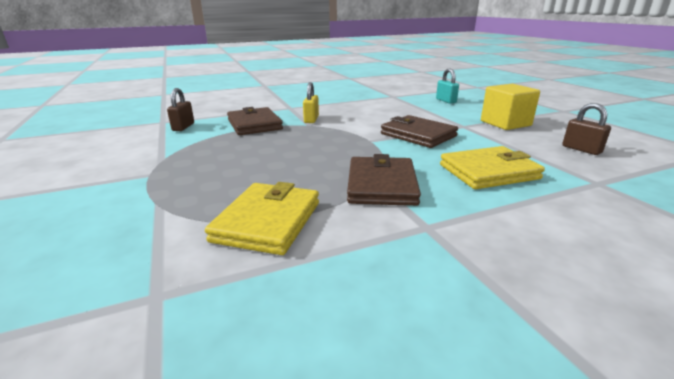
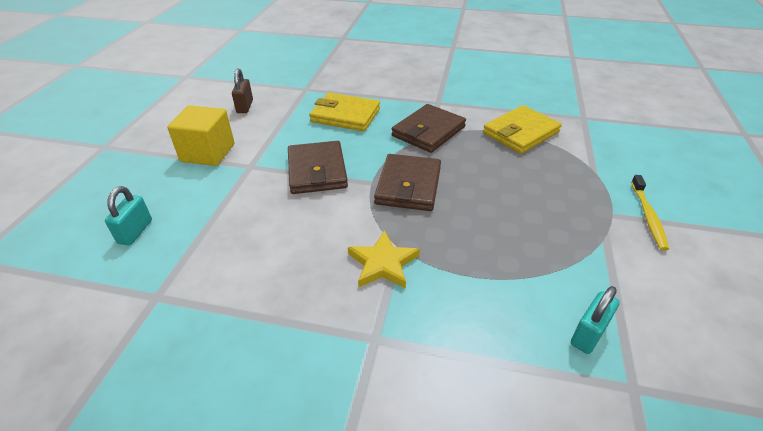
camera: 145 degrees left, 15 degrees up
(110, 182) = (648, 216): none -> yellow toothbrush
(183, 127) = (588, 334): brown padlock -> turquoise padlock
(254, 125) = (472, 286): brown wallet -> brown wallet (408, 186)
(311, 119) = (383, 263): yellow padlock -> yellow star

